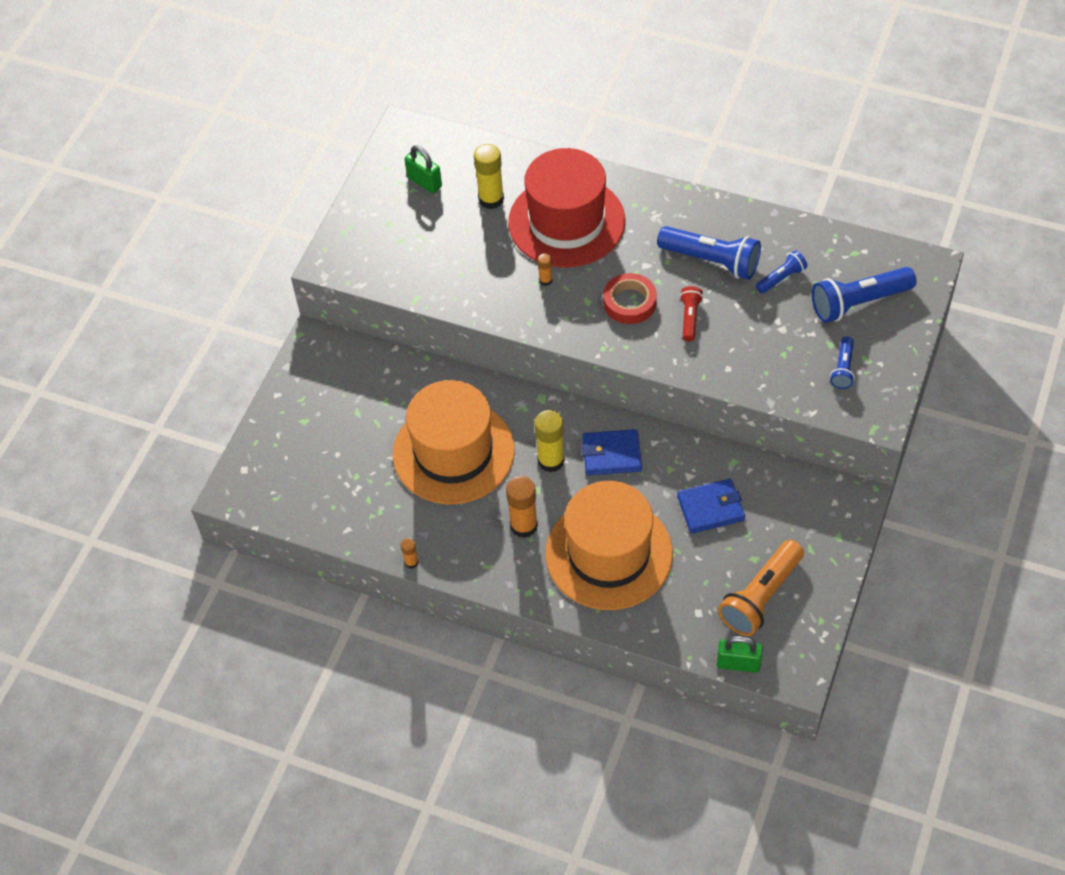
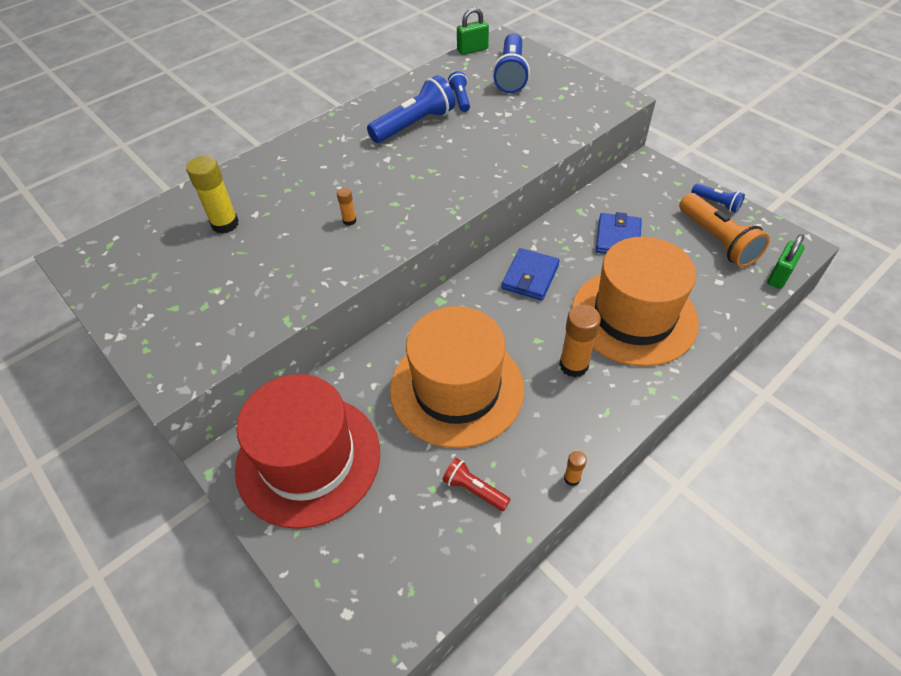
camera: 65 degrees left, 5 degrees down
(424, 182) = (155, 262): green padlock -> green padlock (472, 50)
(551, 460) = (512, 319): yellow glue stick -> none
(566, 222) = (299, 186): red hat -> red hat (308, 459)
(629, 302) = (417, 180): red tape -> none
(690, 318) = (460, 153): red flashlight -> red flashlight (474, 490)
(843, 369) = (565, 99): blue flashlight -> blue flashlight (716, 203)

